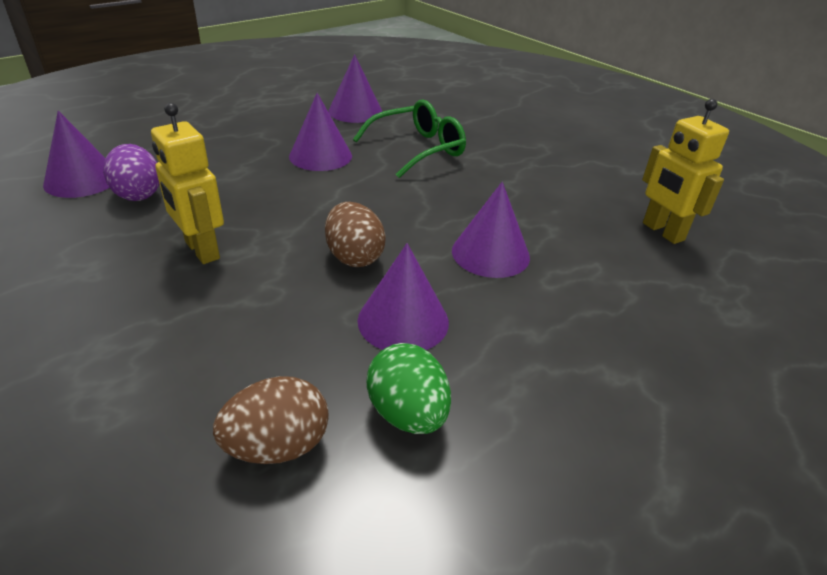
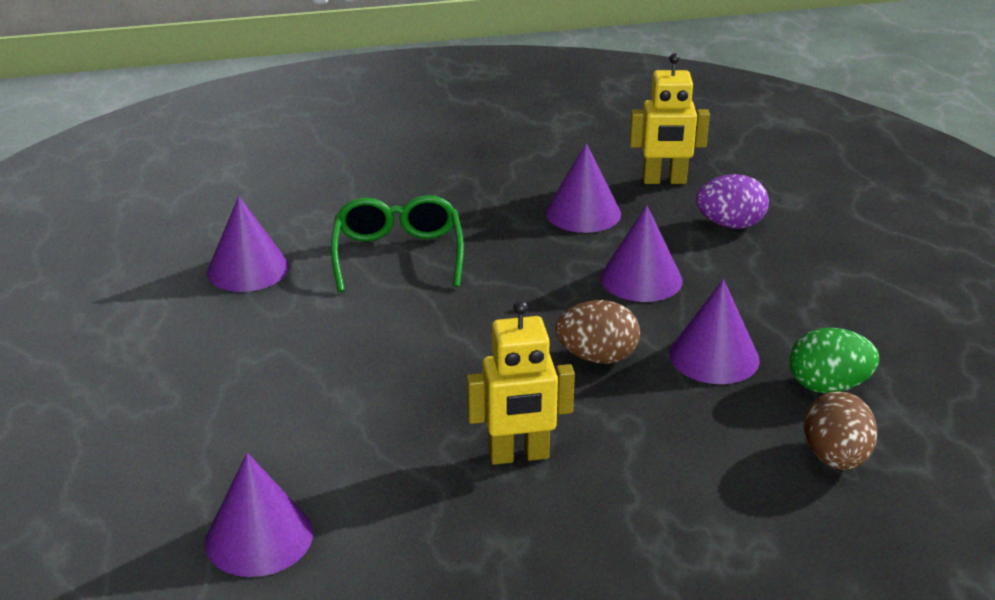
camera: 60 degrees left, 5 degrees down
(138, 194) = (344, 489): purple egg -> purple egg (730, 225)
(320, 156) = (356, 326): purple cone -> purple cone (583, 213)

